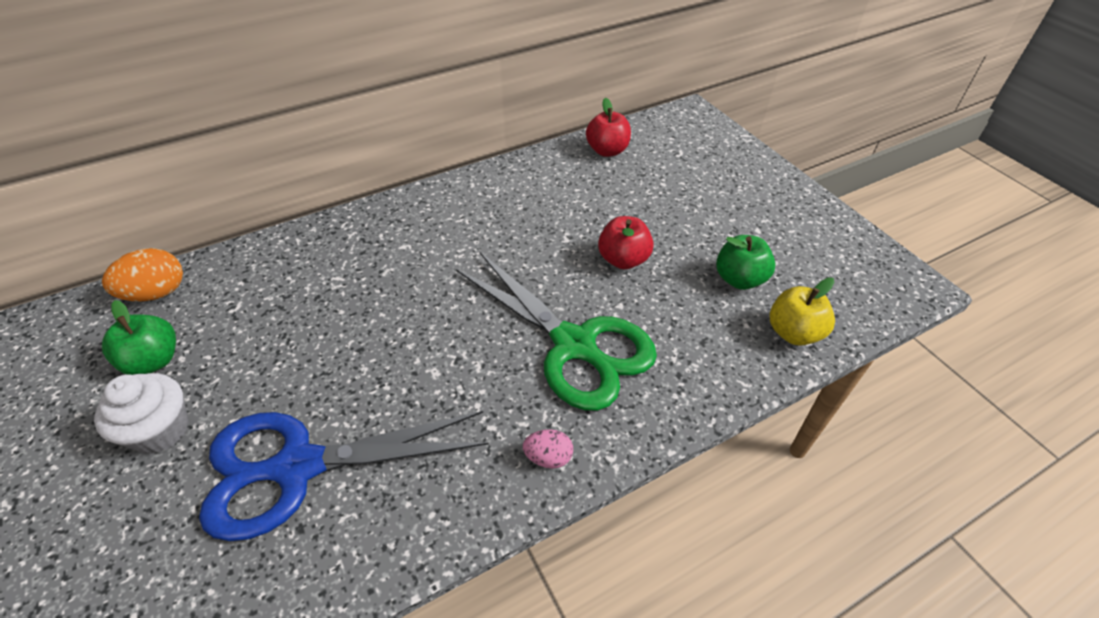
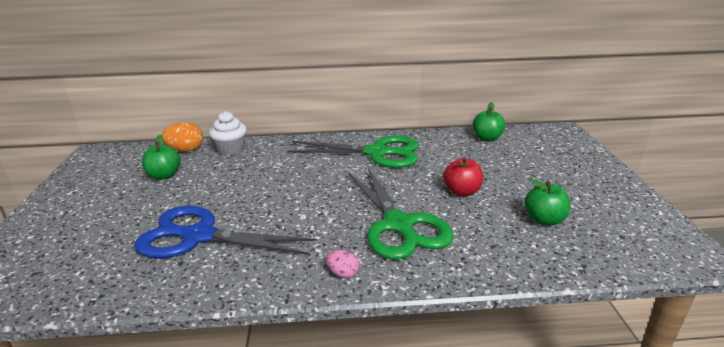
camera: 25 degrees right, 20 degrees down
(160, 430) = (146, 203): white cupcake -> white cupcake (230, 149)
(475, 216) = (377, 153): none -> green scissors
(607, 151) = (487, 138): red apple -> green apple
(793, 332) = (570, 258): yellow apple -> none

